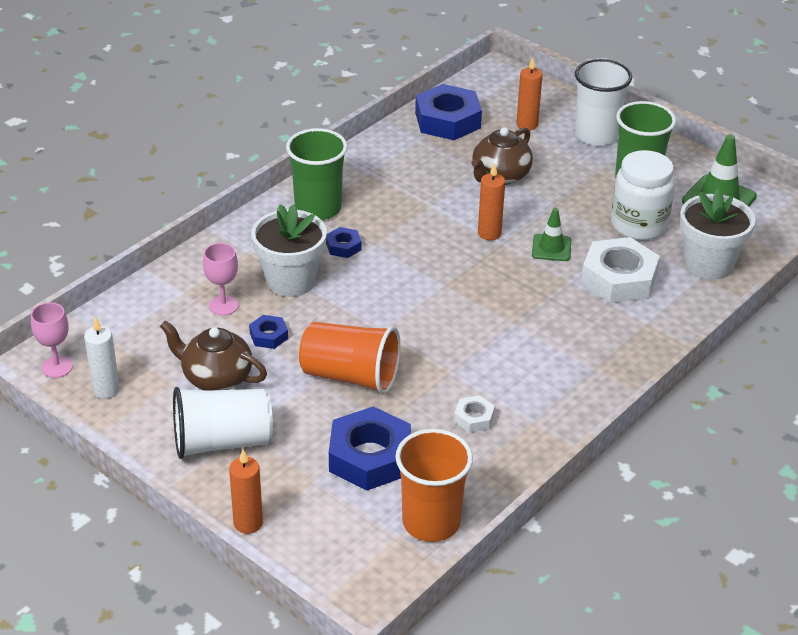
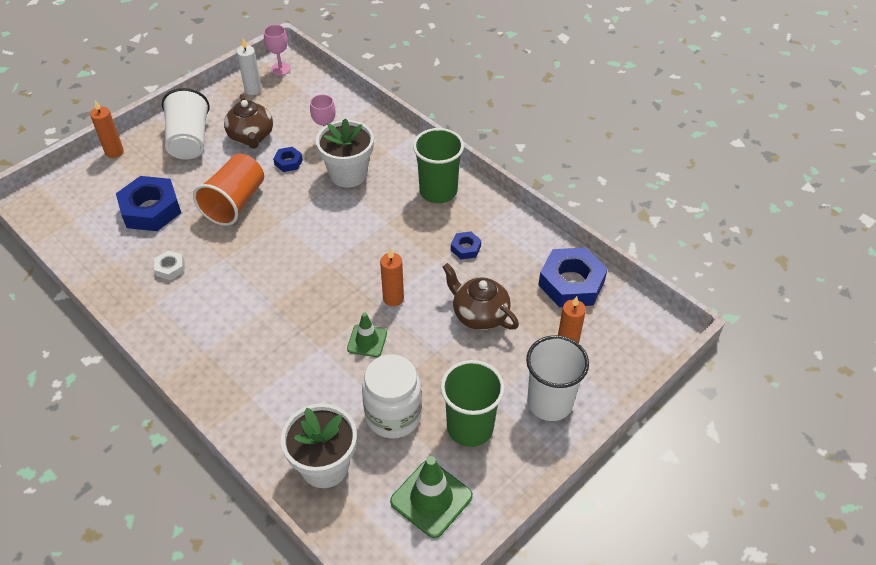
camera: 95 degrees right, 10 degrees up
(216, 378) = (251, 137): brown teapot -> brown teapot turned 135 degrees clockwise
(343, 246) = (386, 204): blue nut -> blue nut (465, 248)
(431, 522) = (79, 237): orange cup -> none
(619, 279) = (315, 386): white nut -> none

